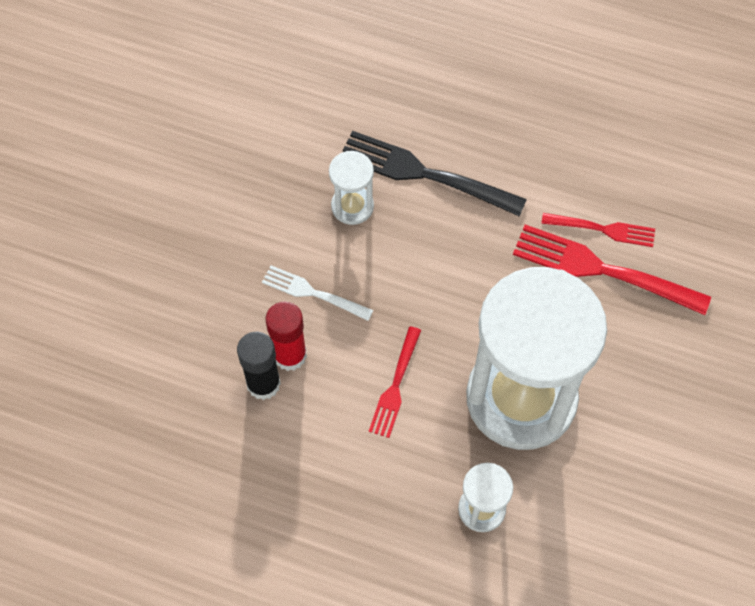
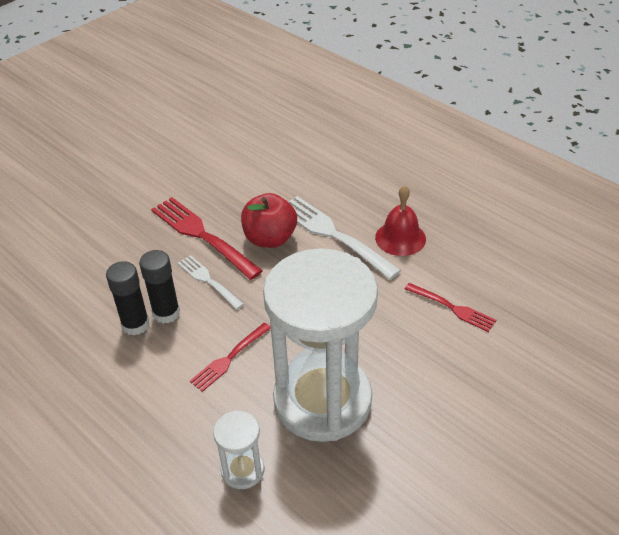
camera: 25 degrees right, 20 degrees down
(290, 355) = (166, 313): red glue stick -> black glue stick
(352, 206) = (270, 239): white hourglass -> red apple
(426, 174) = (334, 235): black fork -> white fork
(503, 151) = (400, 238): none -> red bell
(604, 270) = (439, 335): red fork -> red fork (203, 236)

